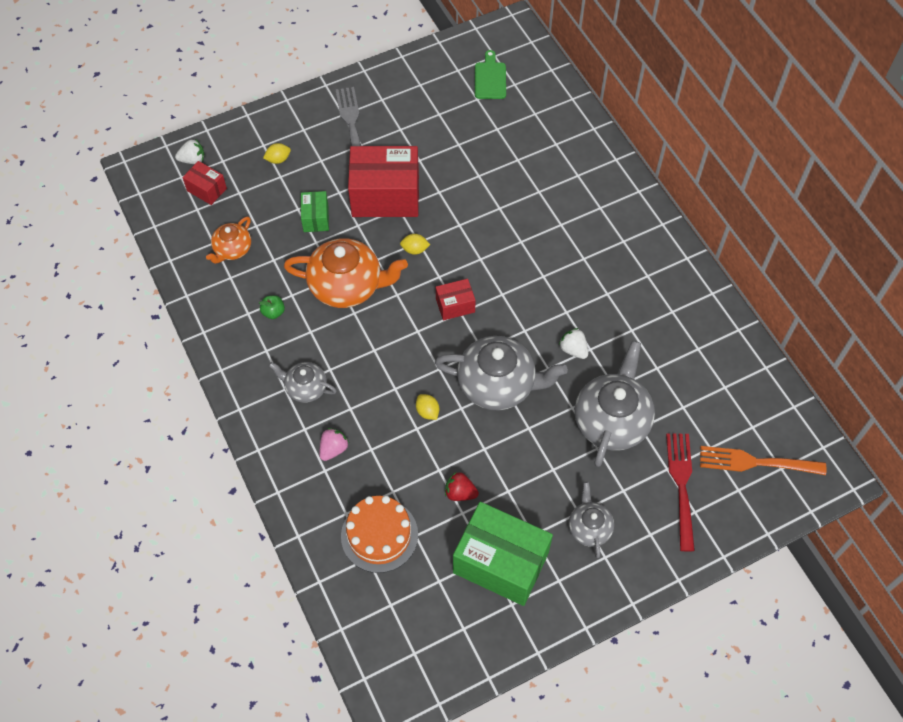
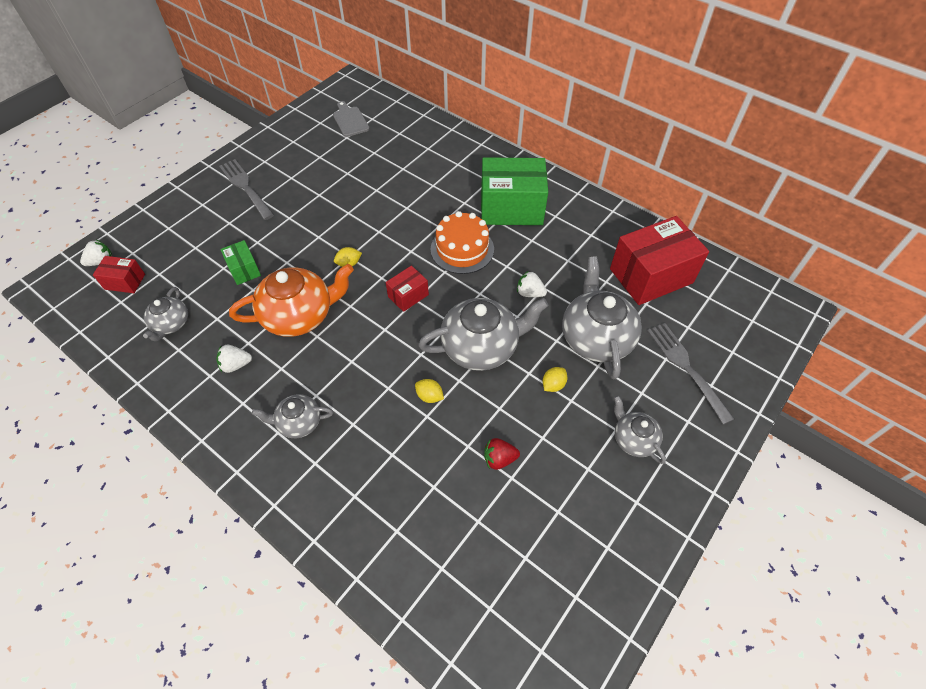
camera: 25 degrees left, 5 degrees down
(232, 249) = (171, 324): orange teapot -> grey teapot
(273, 312) = (236, 365): green apple -> white strawberry
(278, 159) = (187, 234): yellow lemon -> yellow lemon (553, 385)
(333, 449) = (354, 470): pink strawberry -> none
(379, 535) = (442, 538): orange cake -> orange cake (462, 249)
(385, 196) = (301, 231): red box -> red box (651, 276)
(490, 78) = (350, 120): green cutting board -> grey cutting board
(500, 563) = (574, 510): green box -> green box (511, 208)
(681, 485) = (686, 368): red fork -> grey fork
(756, 462) = (730, 324): orange fork -> none

